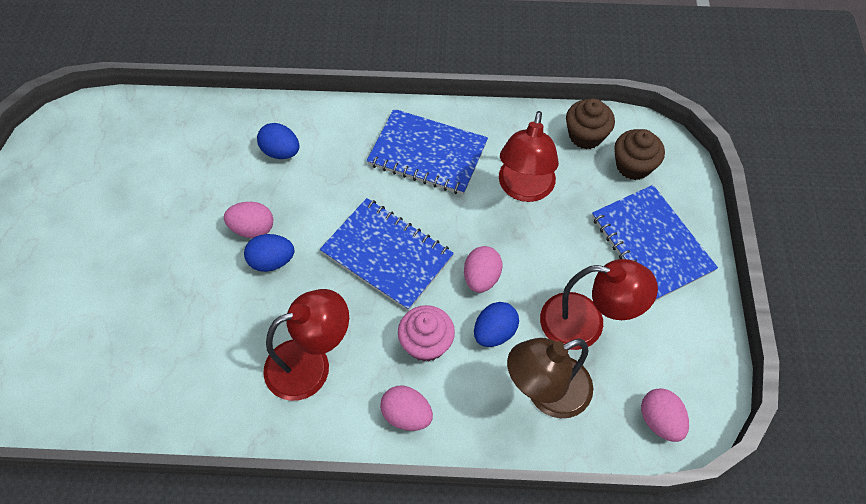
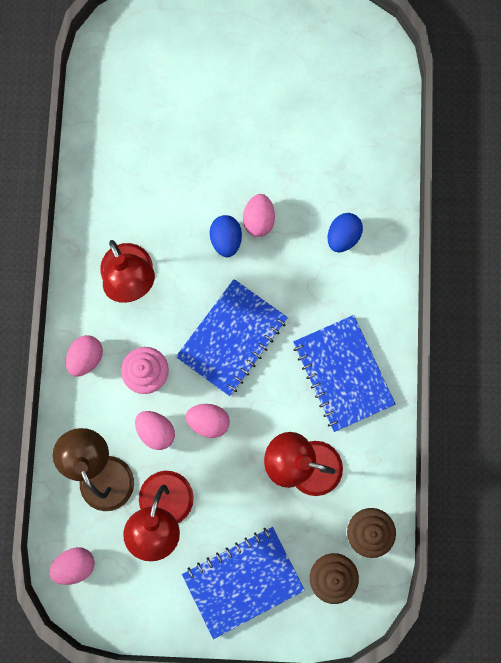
camera: 90 degrees right, 20 degrees up
(427, 153) = (343, 373): blue notebook -> blue notebook turned 45 degrees counterclockwise
(494, 332) = (156, 430): blue egg -> pink egg

